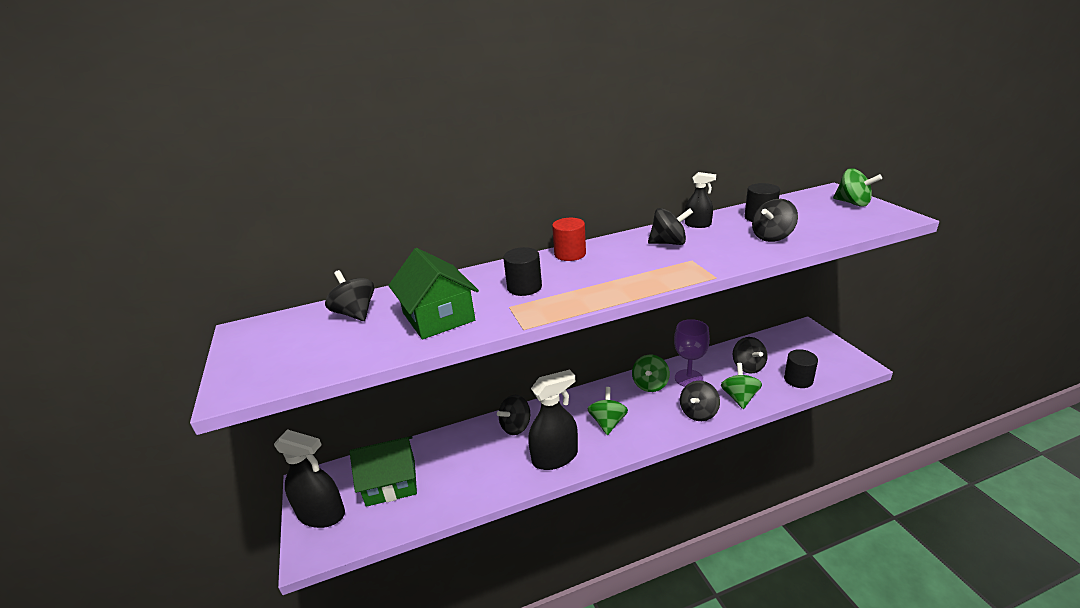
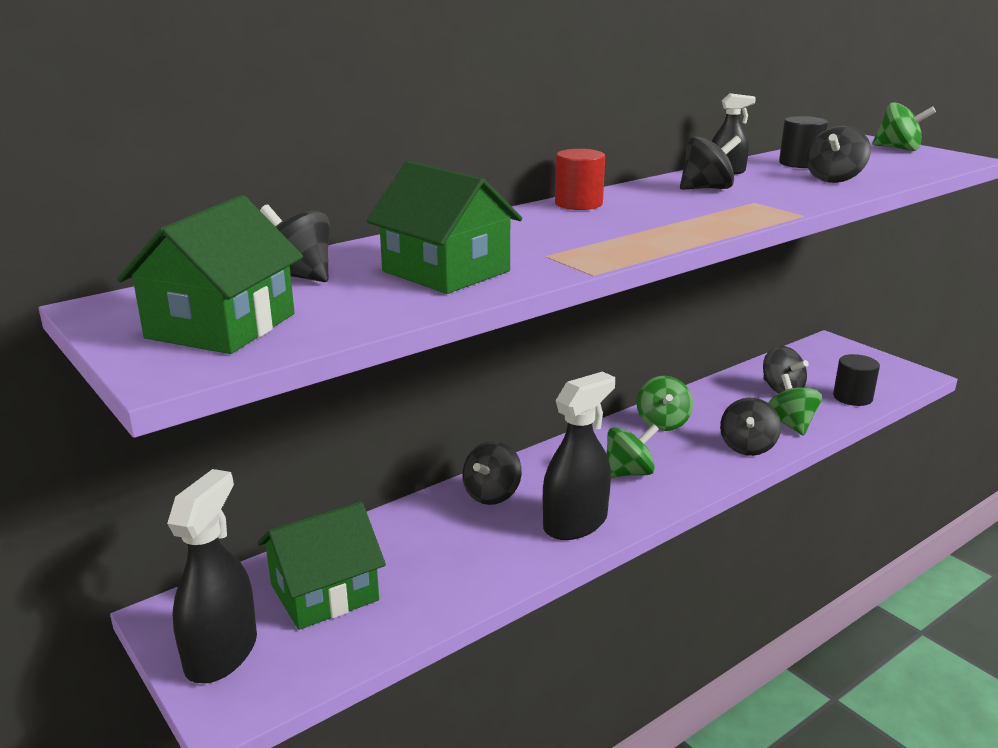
camera: 20 degrees left, 5 degrees down
(284, 354) = (221, 326): none -> green house
(321, 514) = (221, 653): black spray bottle -> black spray bottle turned 75 degrees counterclockwise
(524, 287) = (547, 237): black cylinder -> none
(607, 422) = (628, 473): green spinning top -> green spinning top turned 75 degrees clockwise
(688, 378) = (711, 410): purple goblet -> none

